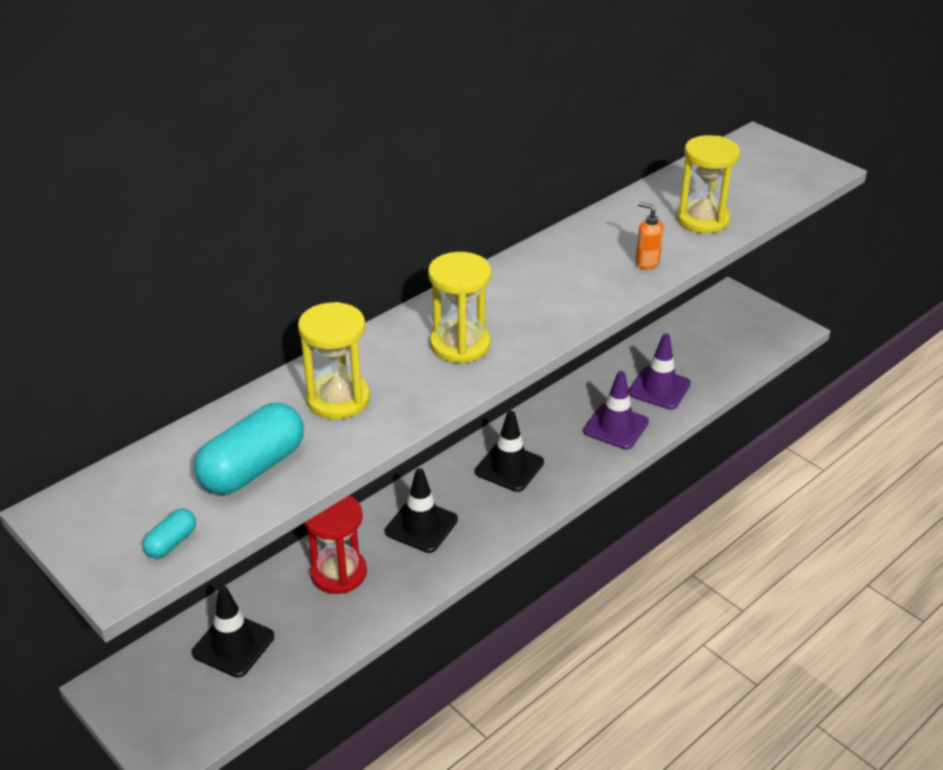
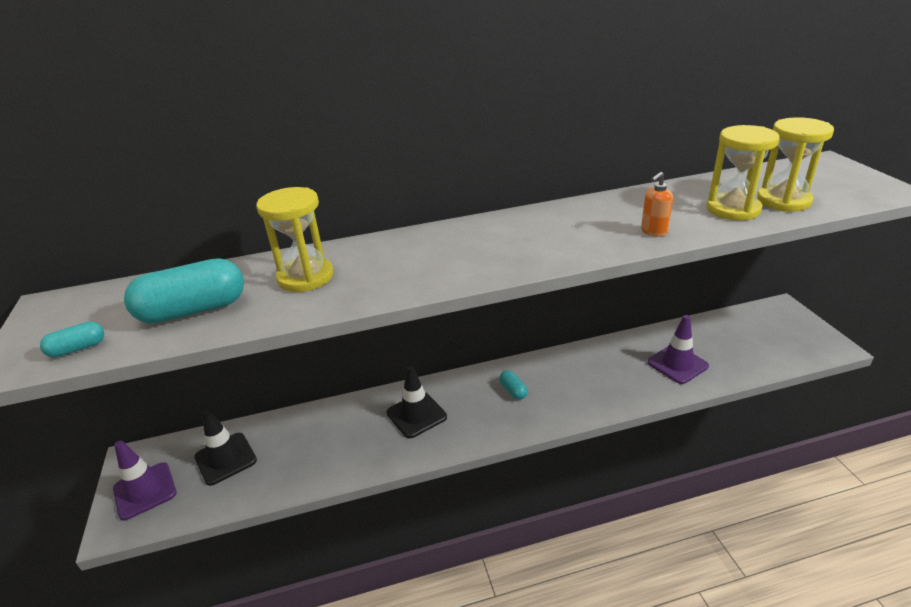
camera: 30 degrees right, 5 degrees down
(338, 573) = (333, 430): red hourglass -> none
(460, 345) = (436, 260): yellow hourglass -> yellow hourglass (783, 201)
(509, 467) = (513, 391): black traffic cone -> turquoise capsule
(616, 427) = (621, 384): purple traffic cone -> purple traffic cone (145, 491)
(647, 262) = (653, 232): orange soap dispenser -> orange soap dispenser turned 105 degrees counterclockwise

